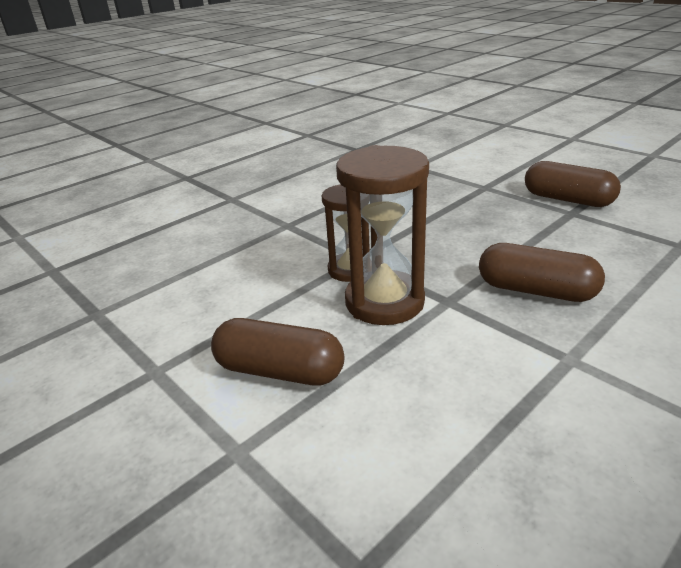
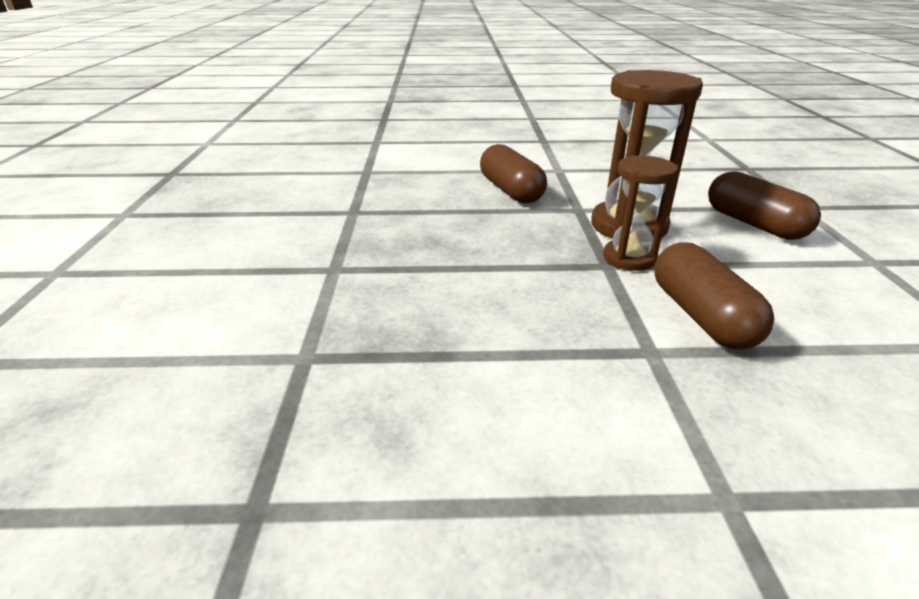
camera: 140 degrees left, 0 degrees up
(567, 200) = (322, 220): brown capsule -> brown capsule (701, 316)

